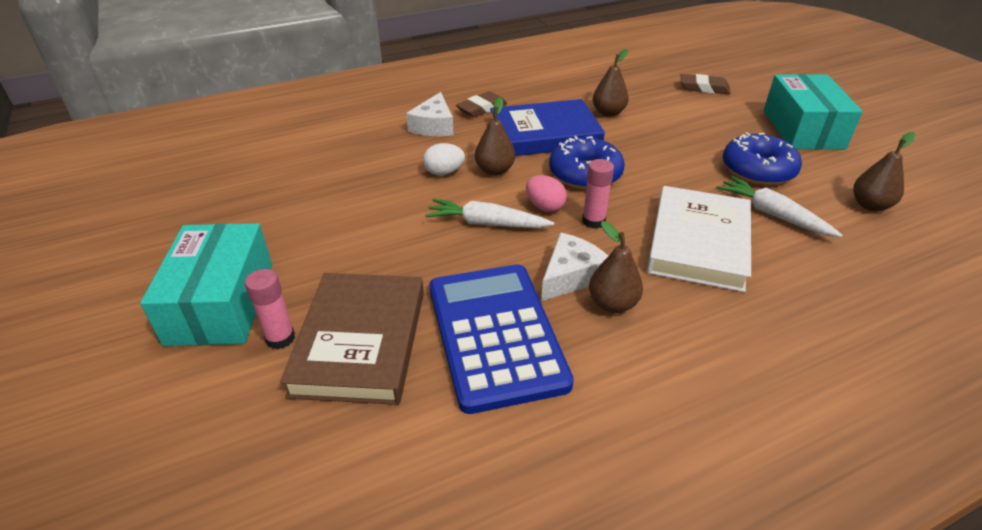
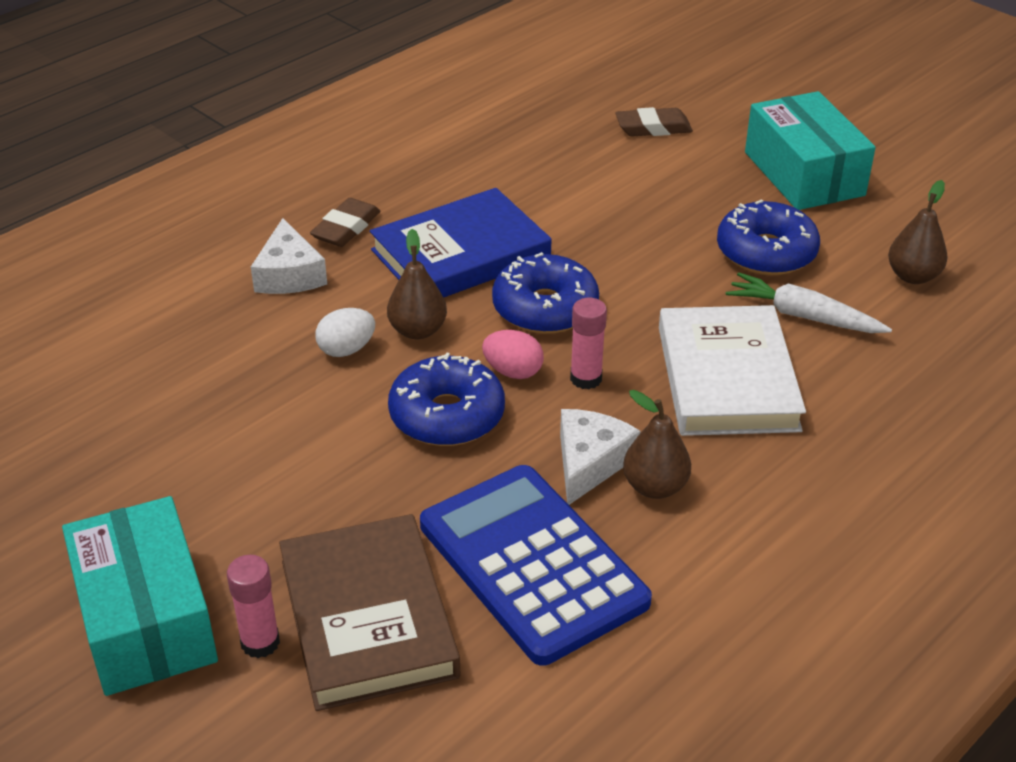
camera: 20 degrees left, 0 degrees up
(486, 223) = (447, 415): white carrot -> blue donut
(608, 113) = (535, 198): brown pear -> none

